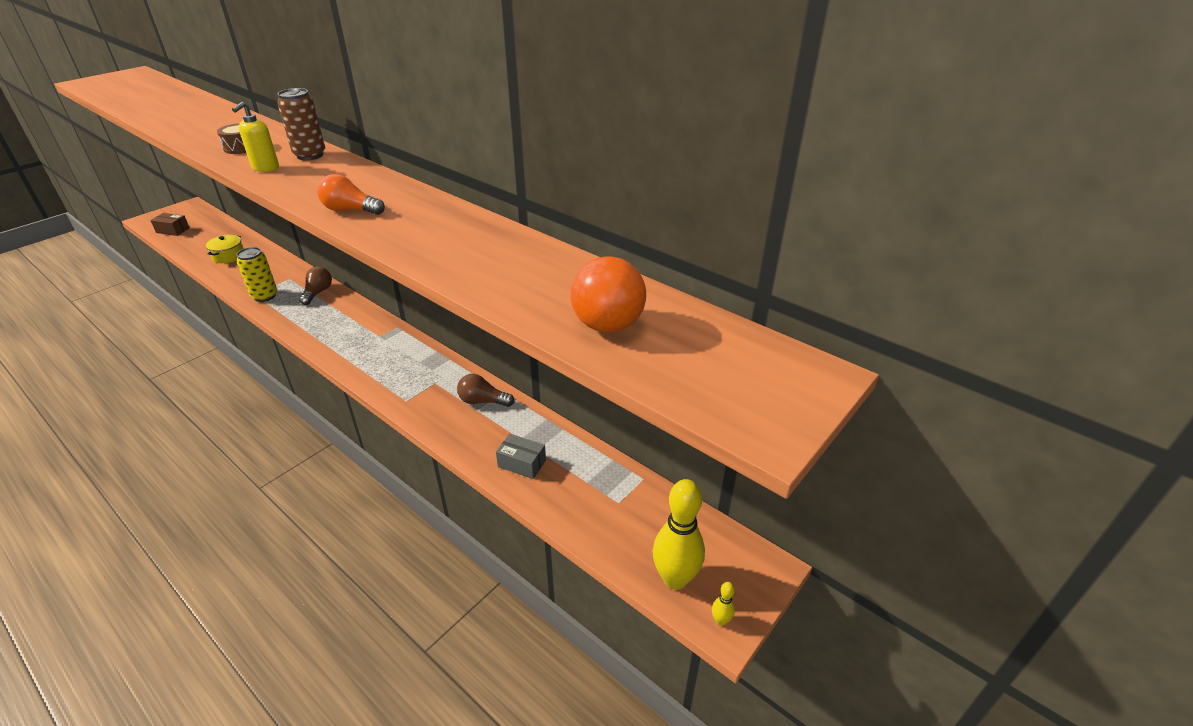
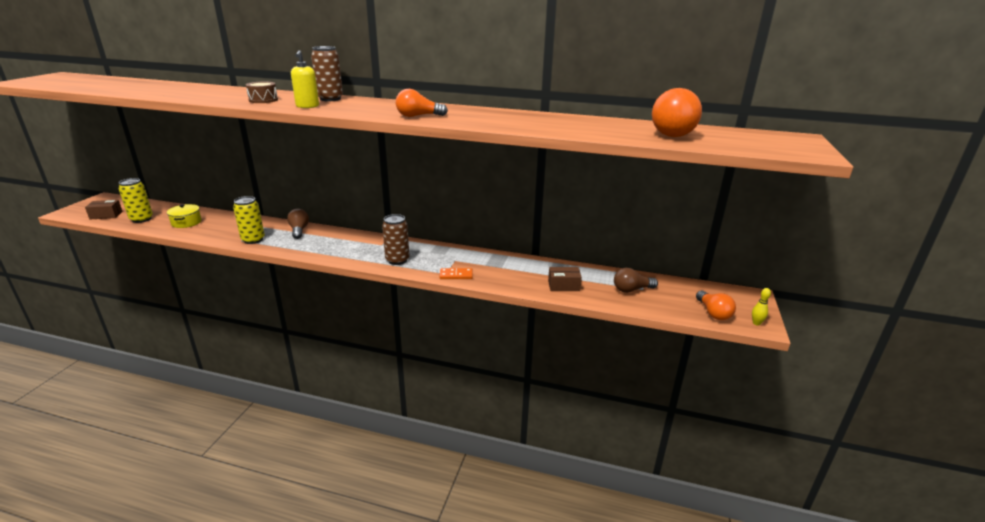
camera: 25 degrees left, 10 degrees down
(196, 242) = (141, 219): none -> yellow can
(374, 365) = (397, 260): none -> brown can
(414, 407) = (456, 275): none -> orange domino
(483, 401) = (500, 262): brown light bulb -> brown light bulb (632, 290)
(522, 463) = (563, 286): grey box -> brown box
(675, 579) = (713, 313): yellow bowling pin -> orange light bulb

